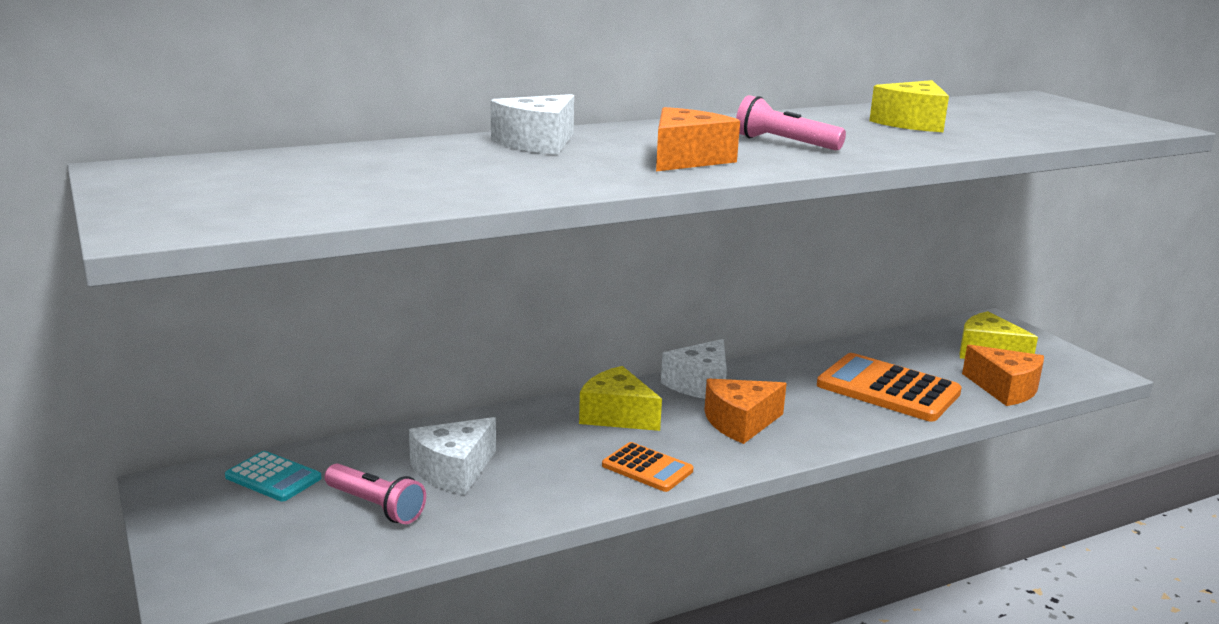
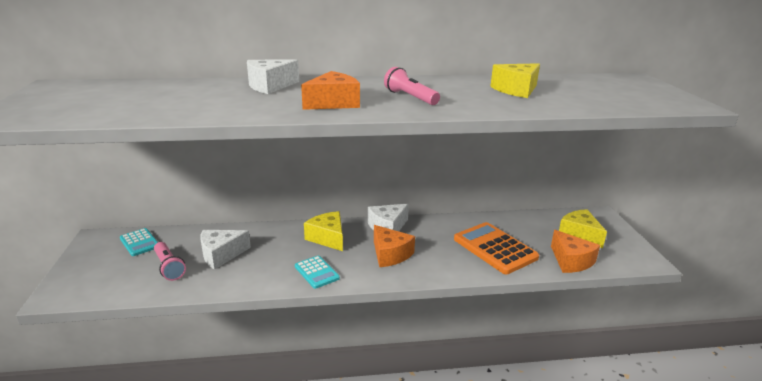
camera: 20 degrees right, 5 degrees up
(647, 468) = (316, 272): orange calculator -> turquoise calculator
(740, 423) = (390, 254): orange cheese -> orange cheese turned 120 degrees counterclockwise

